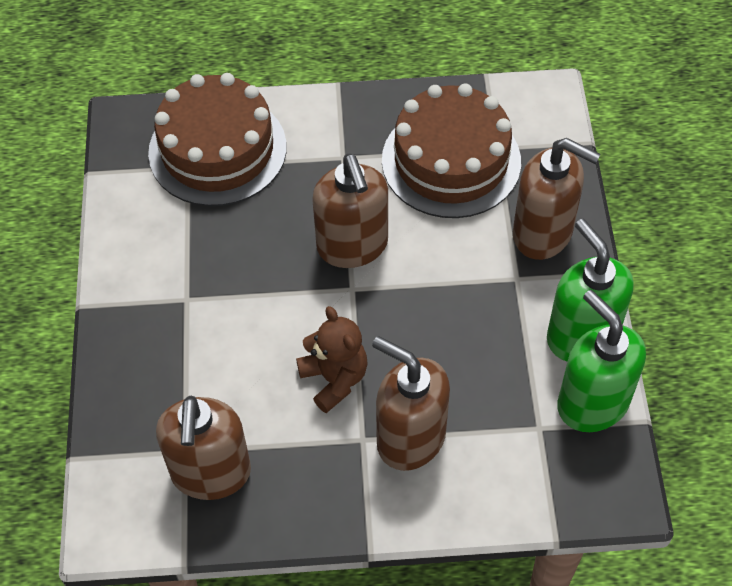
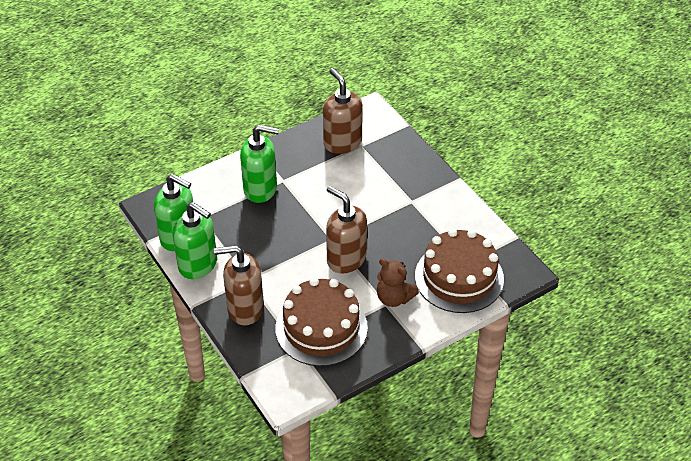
camera: 150 degrees right, 10 degrees down
(334, 379) = (312, 197): brown teddy bear -> brown teddy bear (394, 298)
(410, 438) = (260, 189): brown soap dispenser -> green soap dispenser

